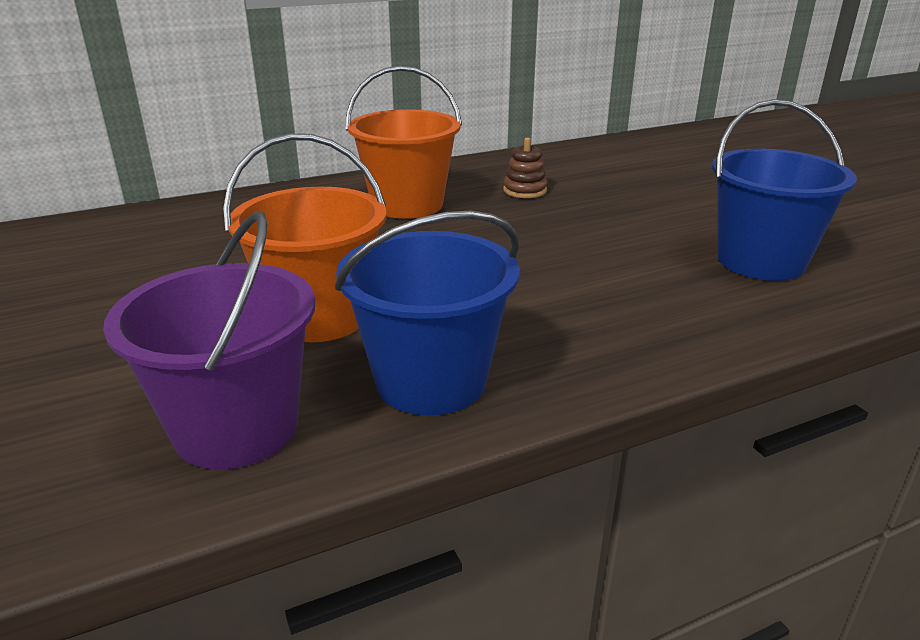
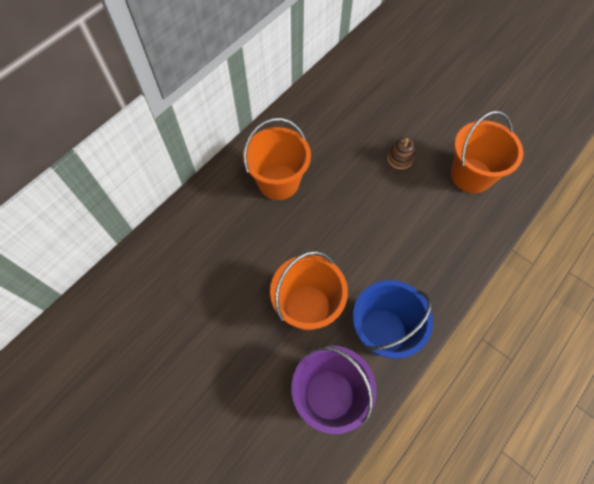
camera: 25 degrees left, 35 degrees up
(525, 190) = (331, 140): brown stacking toy -> brown stacking toy (400, 158)
(760, 261) = (471, 175): blue bucket -> orange bucket

